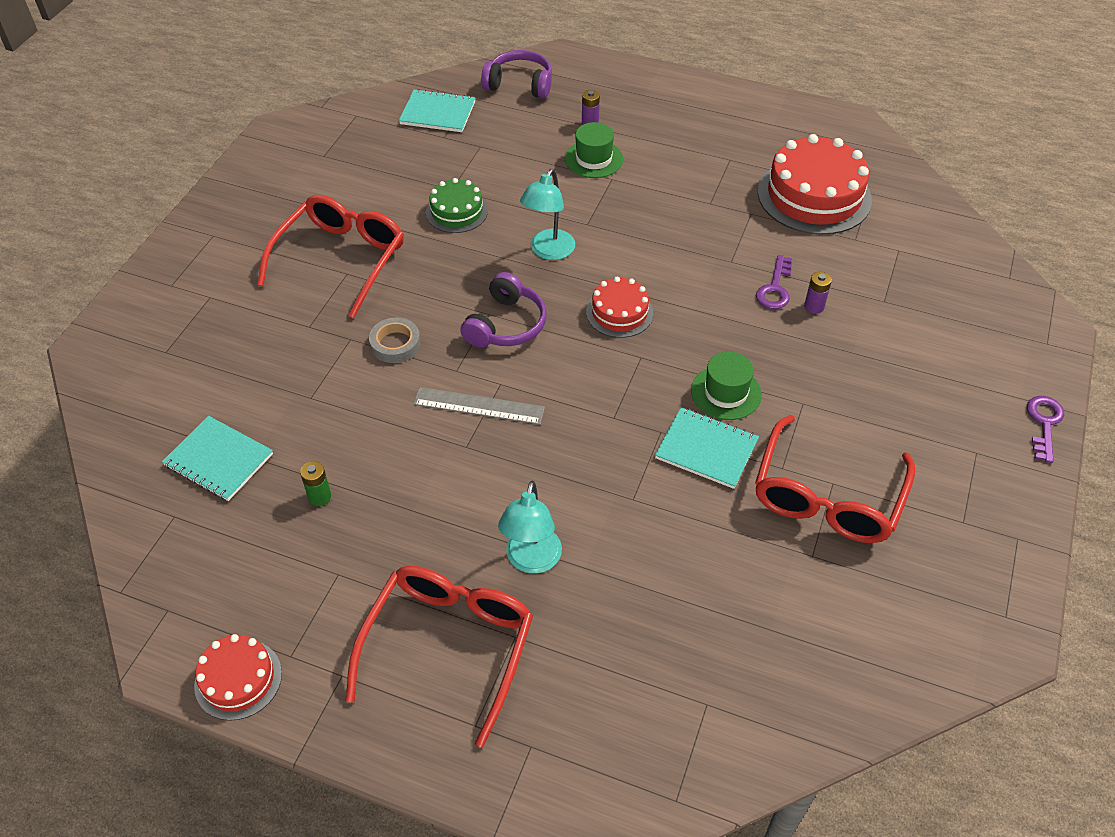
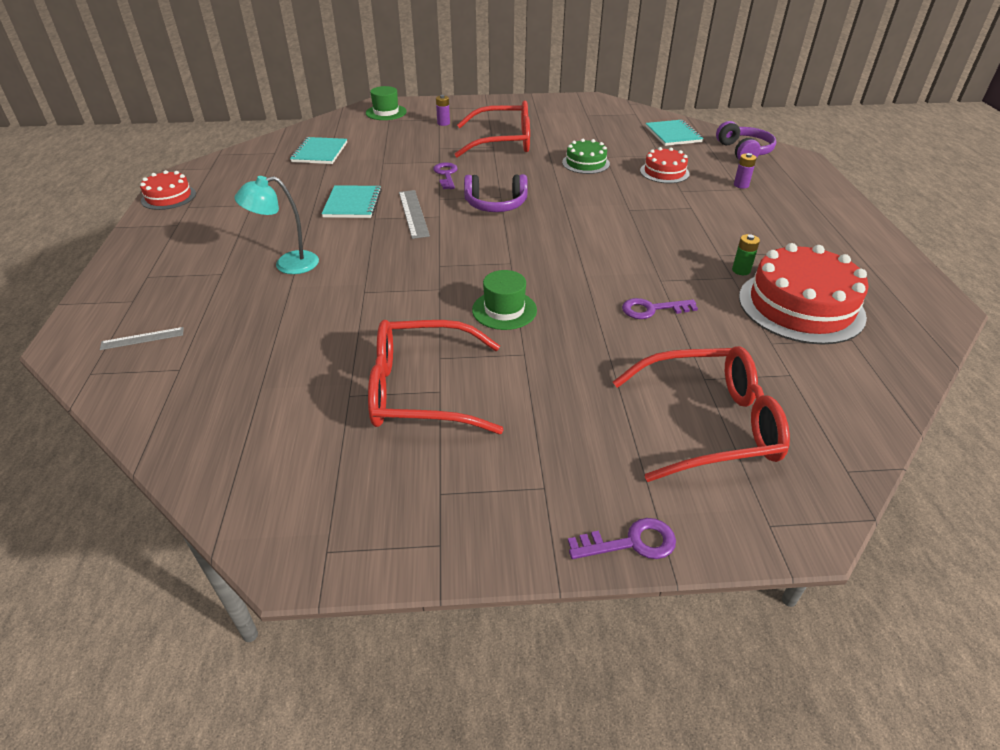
camera: 65 degrees right, 10 degrees down
(319, 496) = (307, 185): green battery -> green battery (741, 270)
(395, 344) = (446, 174): grey tape -> purple key
(449, 645) = (207, 252): red glasses -> red glasses (710, 424)
(548, 251) = (583, 202): turquoise lamp -> none
(593, 159) = (703, 195): green hat -> green hat (386, 112)
(619, 312) = (549, 243): red cake -> red cake (664, 172)
(627, 739) = (142, 338): none -> grey ruler
(706, 449) = (435, 314): turquoise notebook -> turquoise notebook (352, 203)
(814, 307) = (651, 336): purple battery -> purple battery (443, 123)

